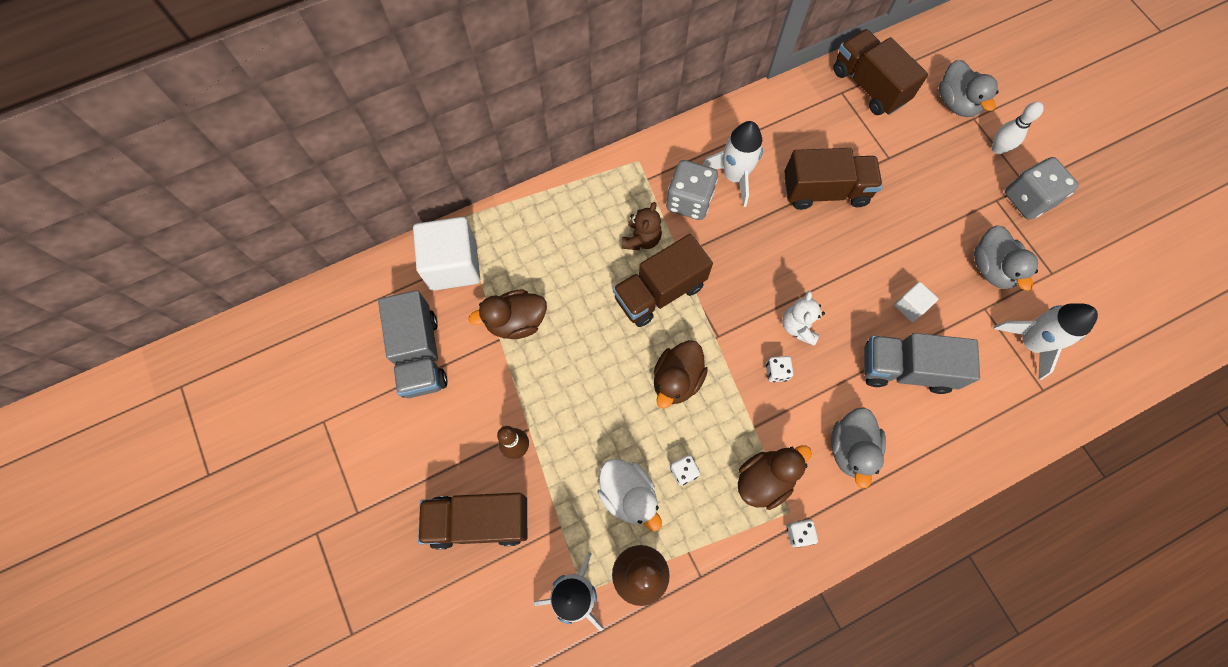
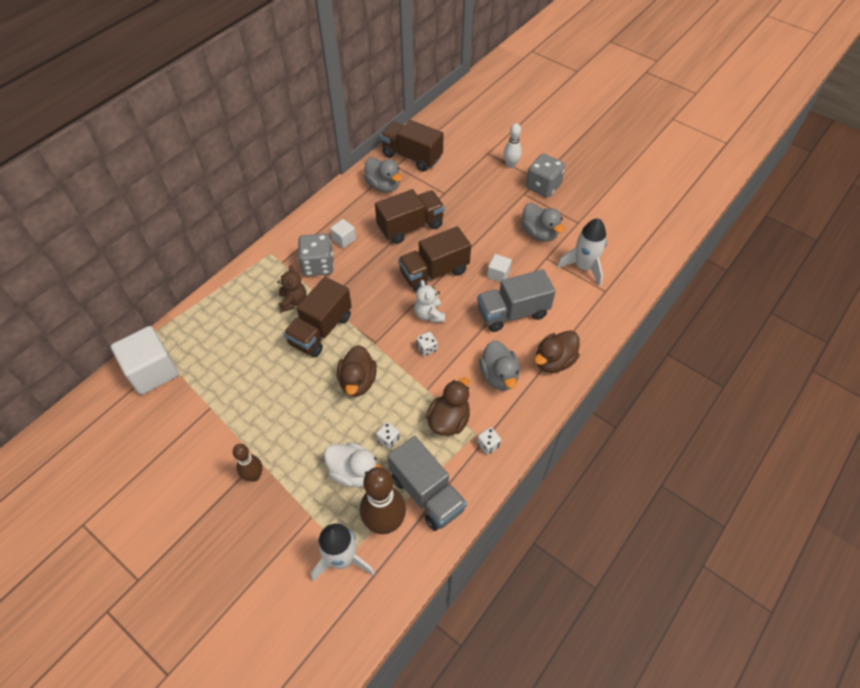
camera: 25 degrees left, 15 degrees down
(420, 354) = (149, 443): grey truck -> grey truck (427, 493)
(479, 521) = (244, 541): brown truck -> brown truck (434, 272)
(516, 322) = (219, 391): brown duck -> brown duck (554, 361)
(734, 176) = (344, 239): white rocket -> white cube
(956, 103) = (473, 148): grey duck -> grey duck (383, 186)

